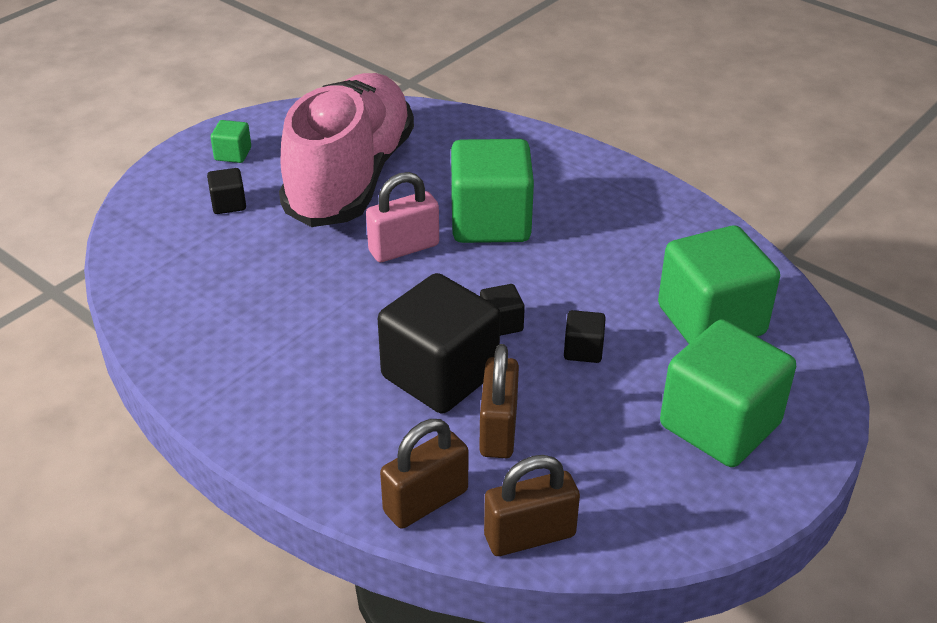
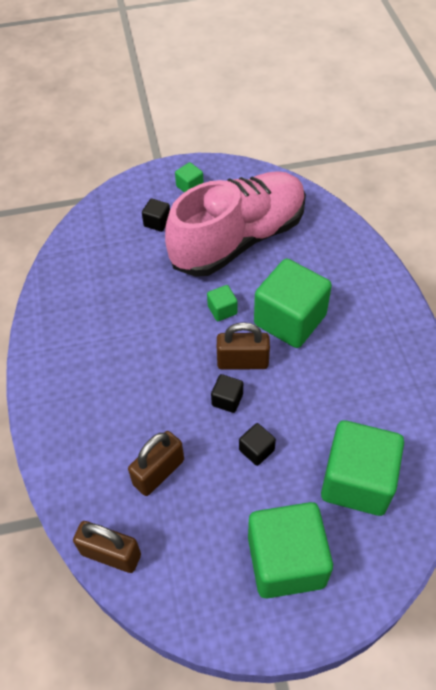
camera: 40 degrees right, 15 degrees up
(404, 248) = (222, 310): pink padlock -> green cube
(425, 501) = (81, 492): brown padlock -> brown padlock (242, 362)
(440, 375) = (162, 413): black cube -> none

